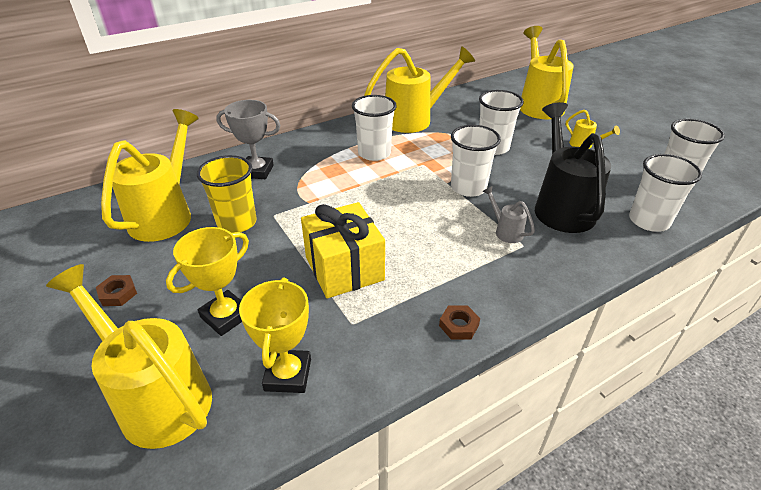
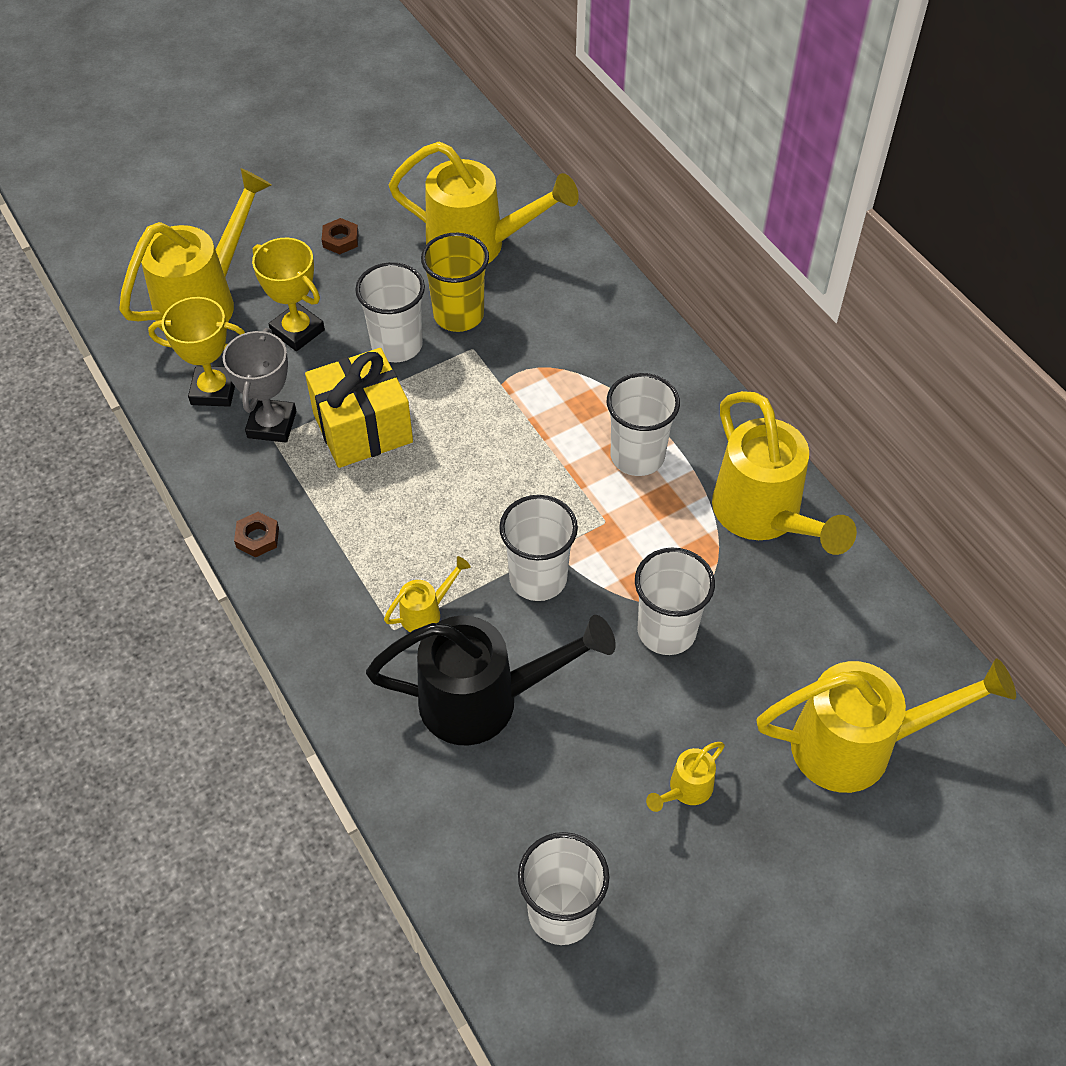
camera: 90 degrees right, 15 degrees up
(257, 171) = (579, 318): grey trophy -> grey trophy (272, 424)
(505, 231) = (426, 612): grey watering can -> yellow watering can
(649, 221) = (442, 821): white cup -> white cup (397, 345)

